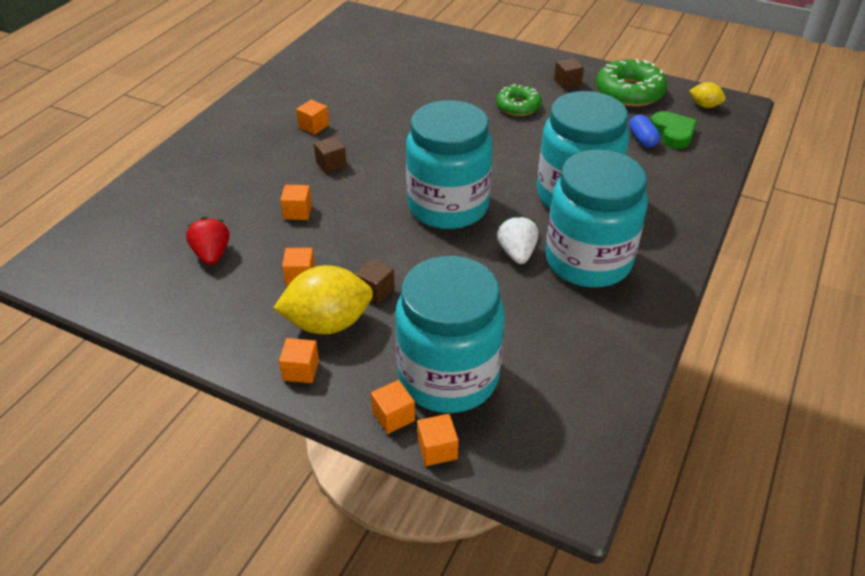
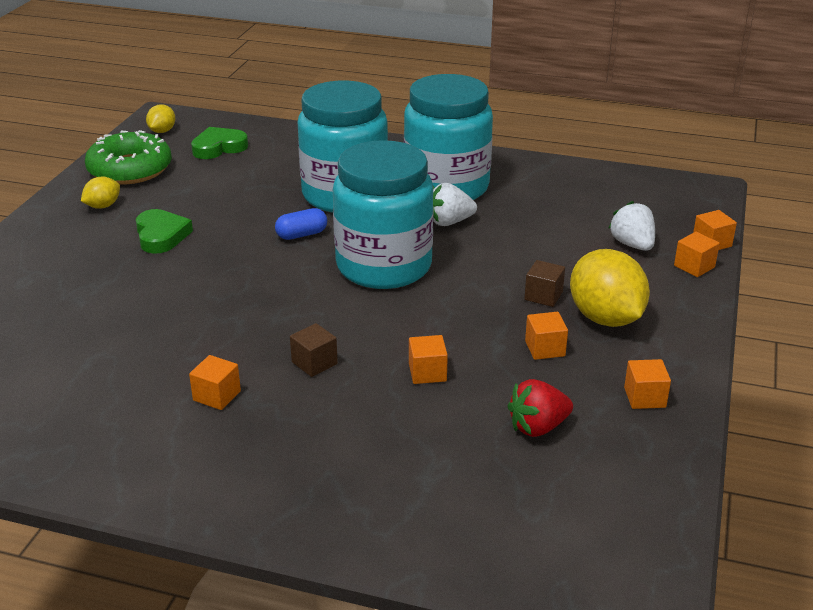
camera: 100 degrees left, 10 degrees down
(301, 370) = (677, 324): orange cube -> orange cube (644, 397)
(448, 377) = (632, 245): turquoise jar -> white strawberry
(518, 106) = (161, 236): green donut -> green heart
(567, 82) = (103, 206): brown cube -> yellow lemon
(642, 139) = (232, 162): blue capsule -> blue capsule (301, 234)

